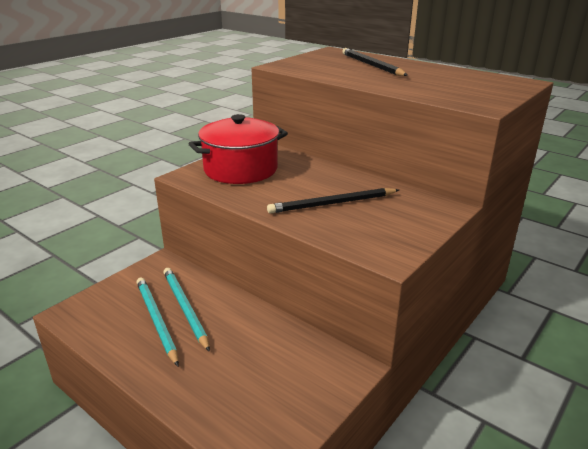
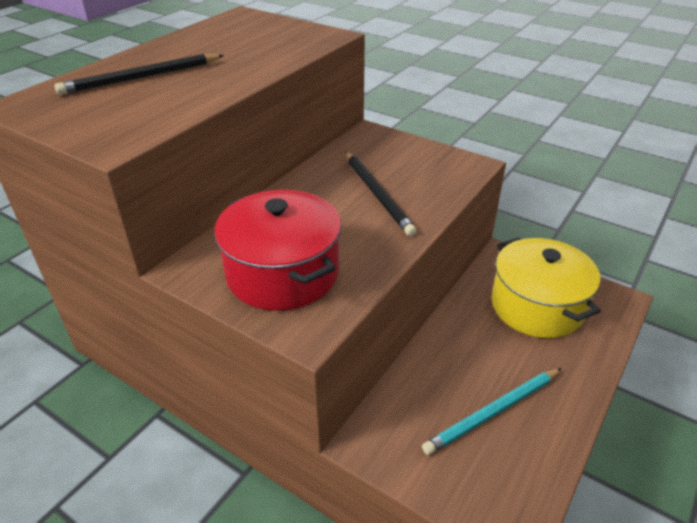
camera: 95 degrees left, 10 degrees up
(185, 308) = (462, 389): turquoise pencil -> none
(266, 376) = (536, 306): none -> yellow pot

